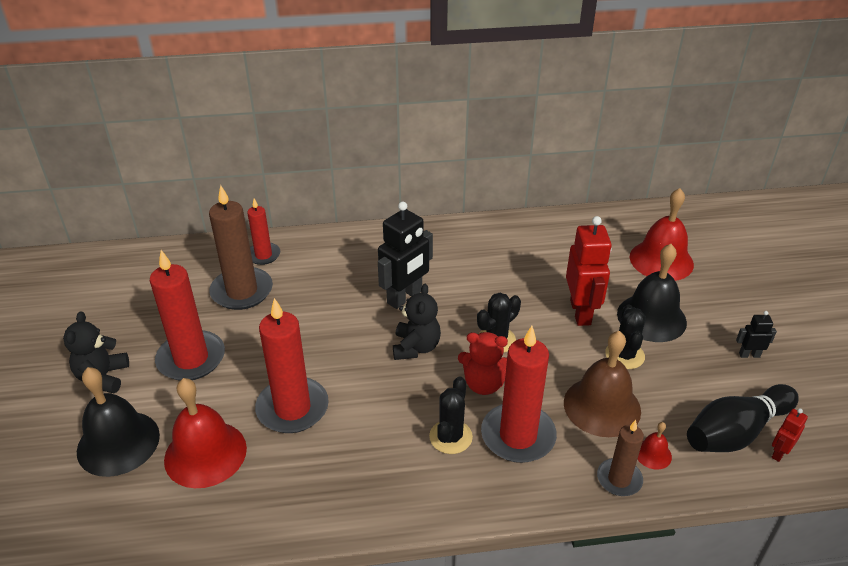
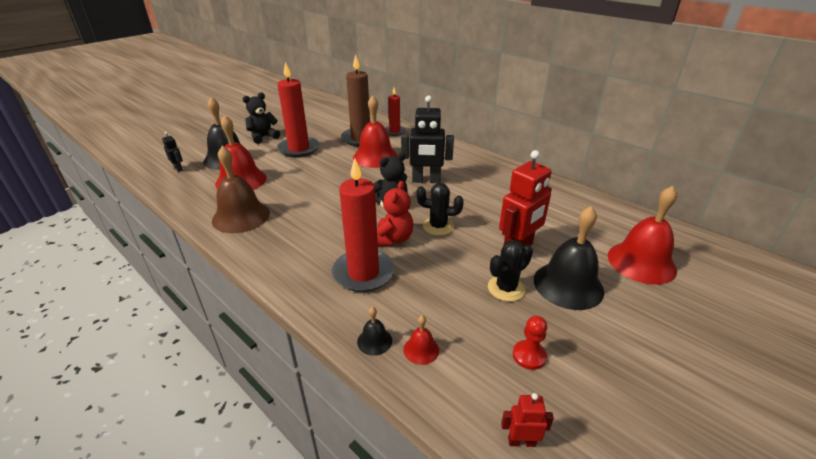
camera: 50 degrees right, 5 degrees down
(292, 408) = (297, 188): red candle -> none
(304, 304) = (375, 157): none -> red bell
(450, 437) = (332, 247): black cactus -> none
(484, 384) = (393, 239): red teddy bear -> red teddy bear turned 135 degrees counterclockwise
(602, 406) = (438, 300): brown bell -> brown bell (241, 216)
(619, 479) = (374, 341): brown candle -> black bell
(707, 394) = (529, 356): none -> red pawn
(735, 432) = (508, 395): black bowling pin -> none
(749, 355) = (617, 364): black robot -> black robot (178, 169)

